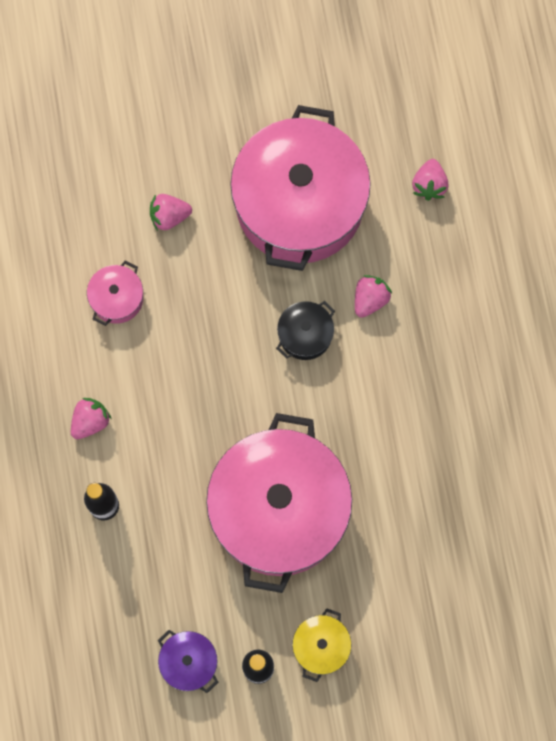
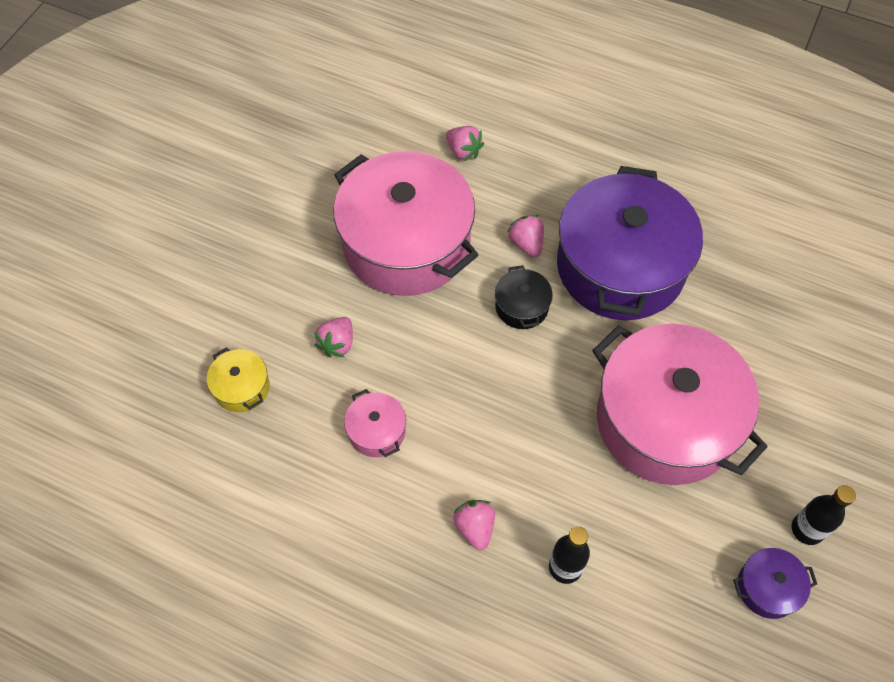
camera: 55 degrees left, 15 degrees down
(321, 646) = (814, 464): yellow pot -> yellow pot (242, 387)
(403, 390) = (620, 266): none -> purple pot

